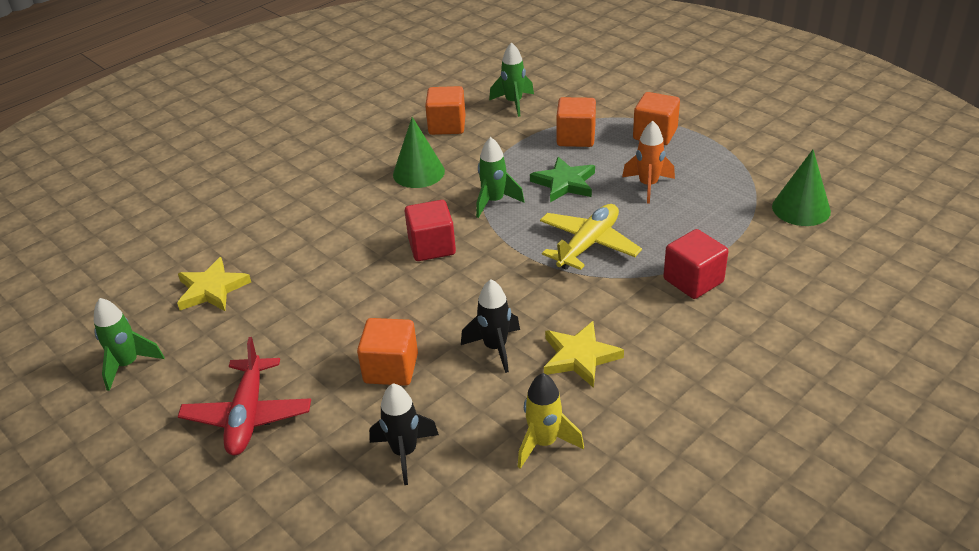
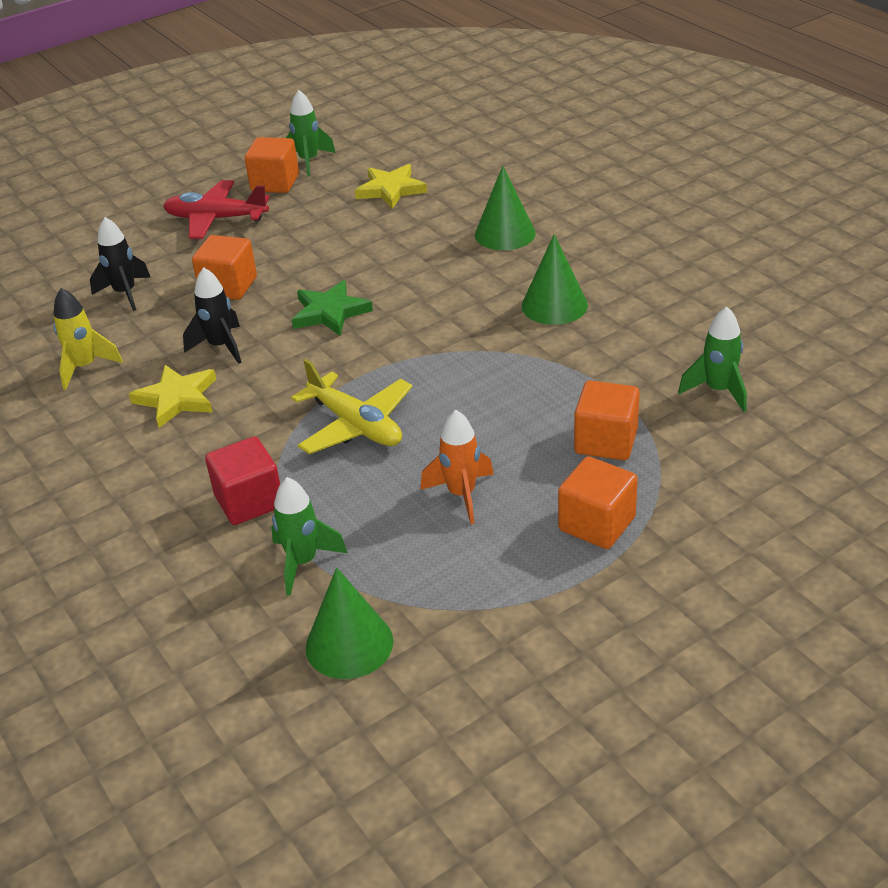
camera: 100 degrees right, 0 degrees up
(308, 208) = (505, 234): none -> green cone
(432, 247) = (401, 312): red cube -> none
(447, 126) = (664, 329): orange cube -> orange cube (275, 183)
(494, 202) = (472, 359): green rocket -> green rocket (303, 562)
(564, 183) = (493, 419): green star -> green star (330, 312)

